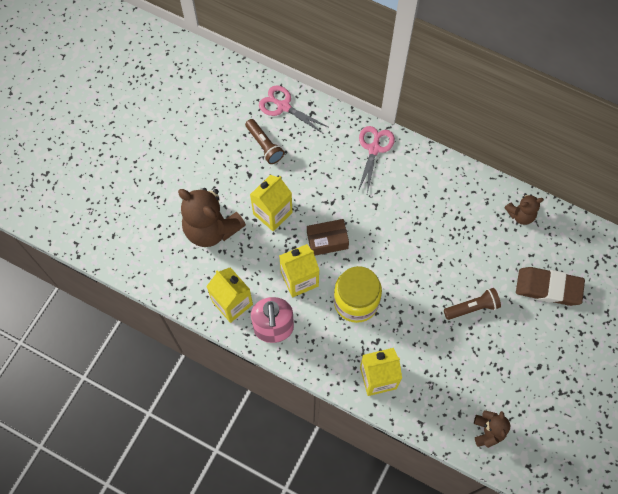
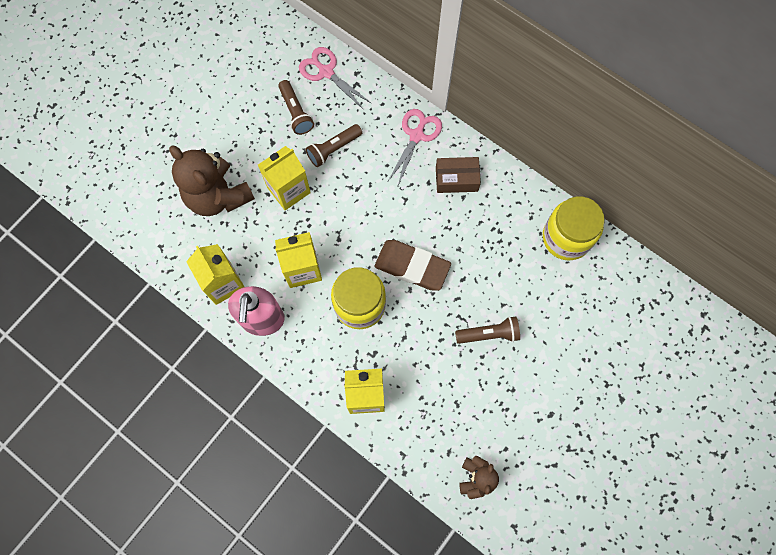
camera: 10 degrees right, 5 degrees up
(304, 172) = (333, 149): none -> brown flashlight
(327, 240) = (342, 231): brown box -> brown box (456, 179)
(520, 215) = (566, 238): brown teddy bear -> yellow jar
(548, 288) = (580, 326): brown eraser -> brown eraser (412, 266)

